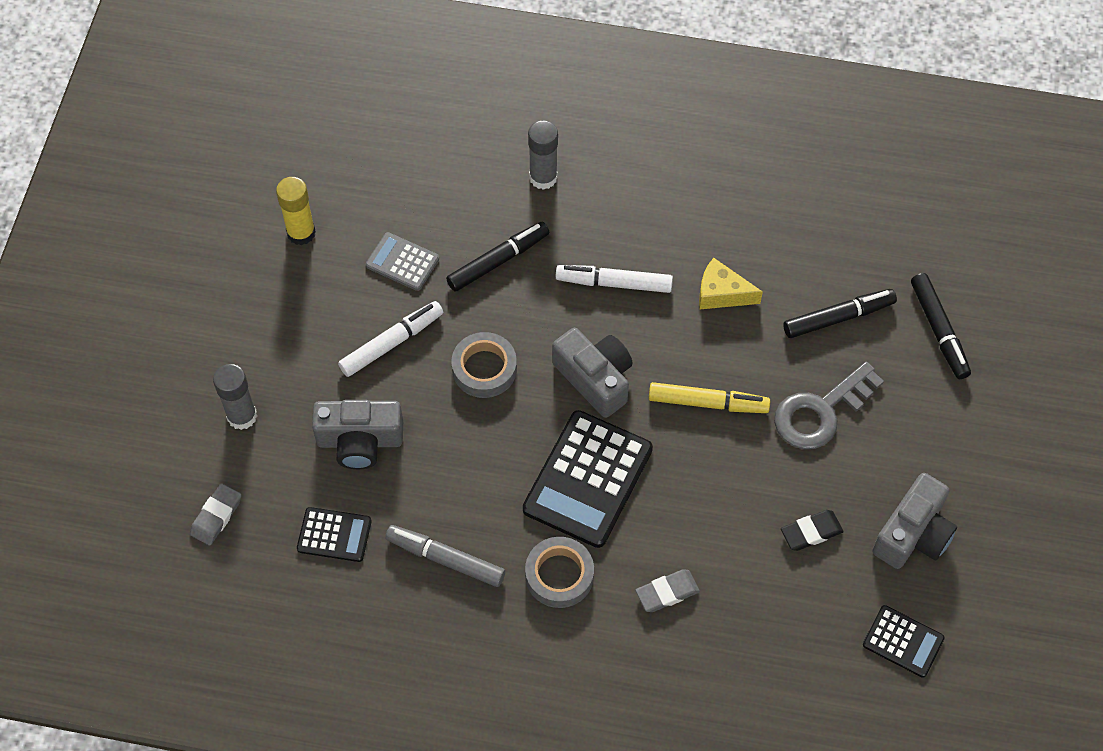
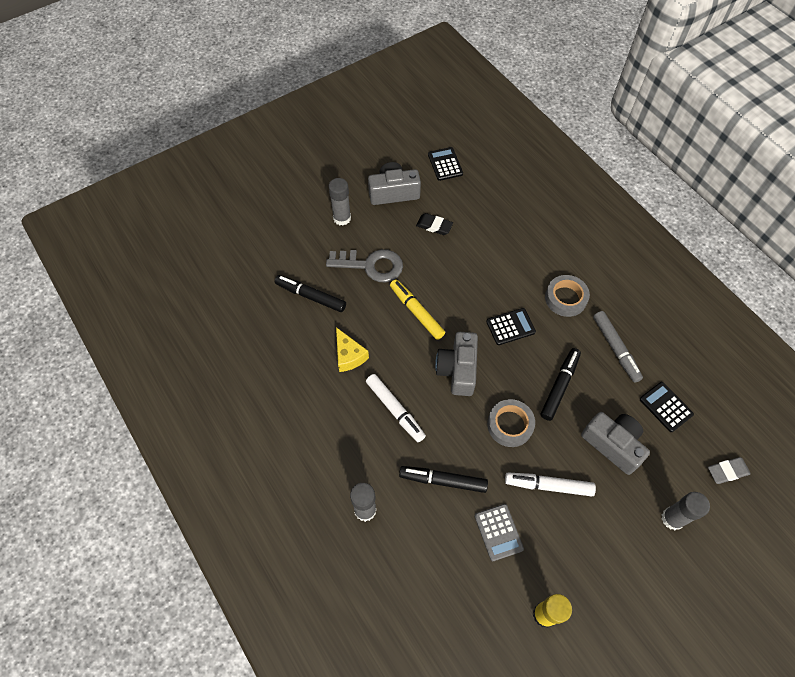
camera: 135 degrees left, 0 degrees up
(588, 479) = (510, 327): black calculator -> black calculator, size x0.53
(667, 592) = (523, 254): grey eraser -> none
(927, 440) = (342, 218): none -> grey glue stick
(939, 330) = (276, 253): black marker -> black marker (559, 386)

